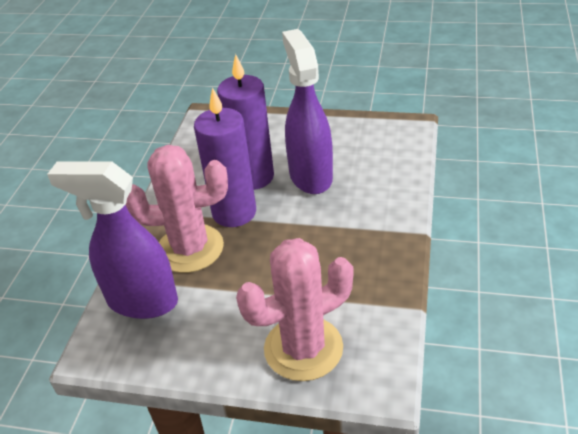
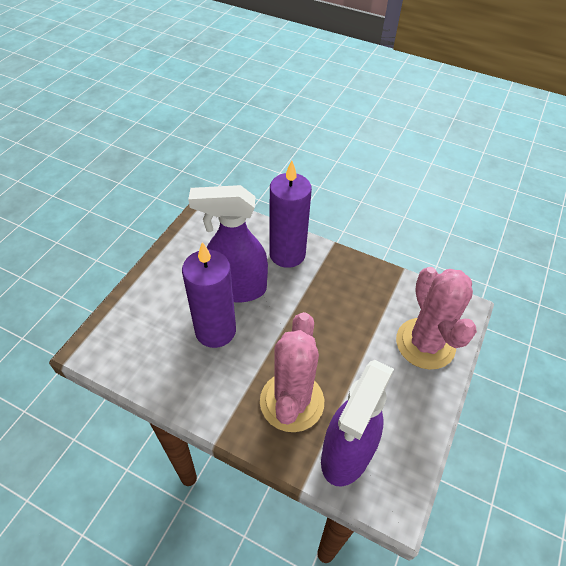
camera: 80 degrees left, 10 degrees up
(234, 212) = (258, 356): purple candle -> purple candle (287, 254)

